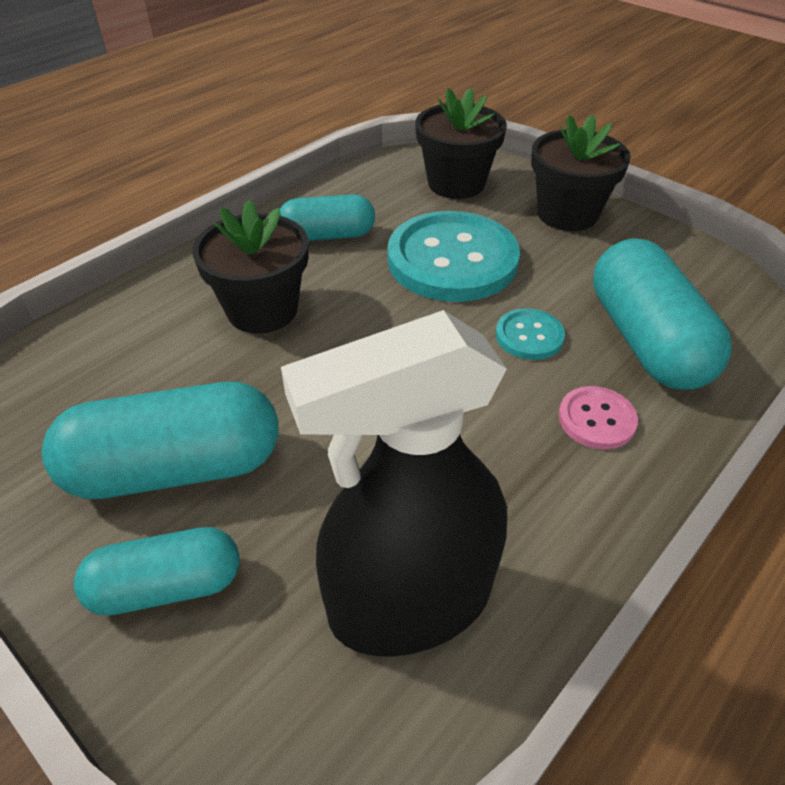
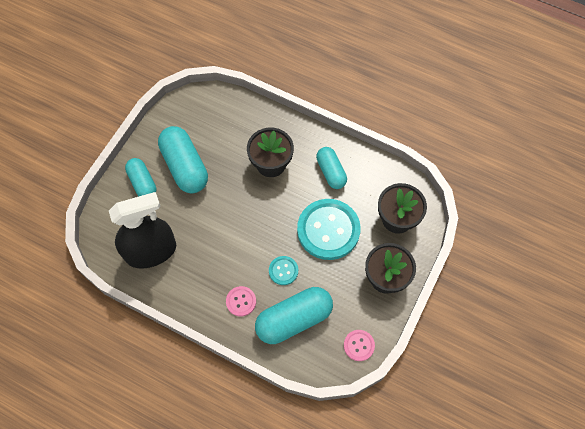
camera: 75 degrees right, 20 degrees up
(410, 602) = (151, 251): black spray bottle -> black spray bottle turned 105 degrees clockwise
(701, 266) = (359, 345): none -> pink button

